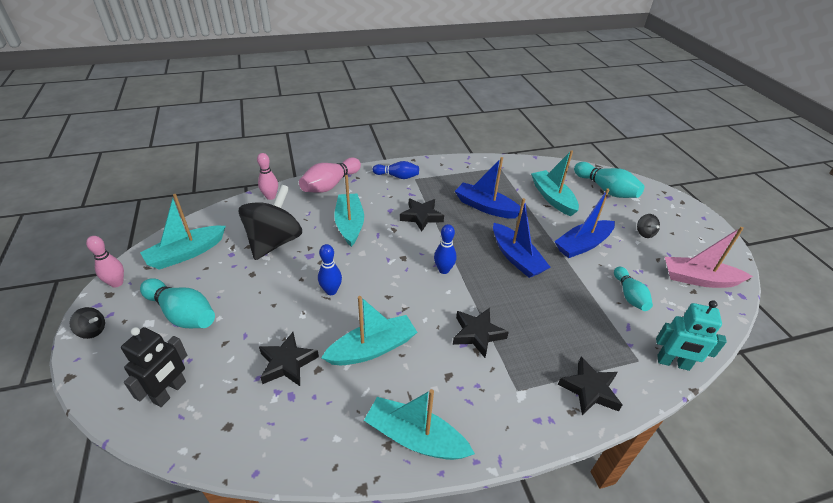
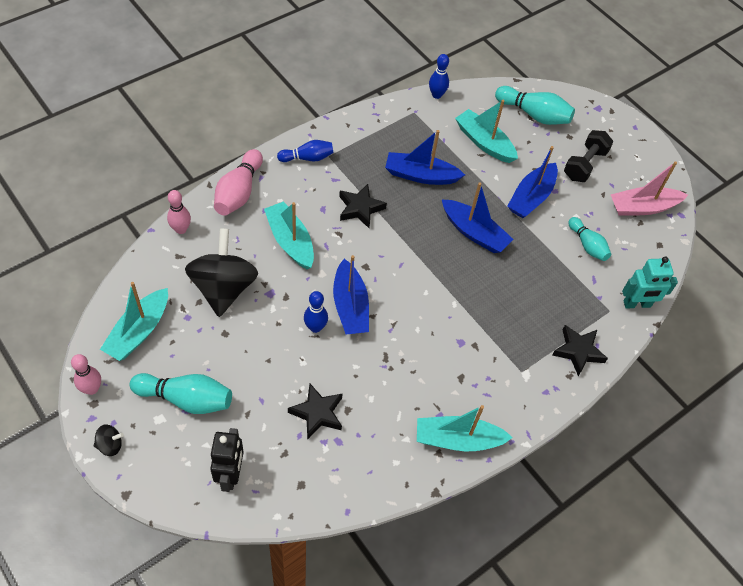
camera: 25 degrees left, 15 degrees up
(372, 283) = (350, 306): none -> blue boat
(372, 348) = (385, 374): turquoise boat -> none
(443, 270) = (411, 269): blue bowling pin -> blue bowling pin (436, 95)
(477, 334) = (470, 329): black star -> none
(644, 233) = (584, 165): black spinning top -> black dumbbell

